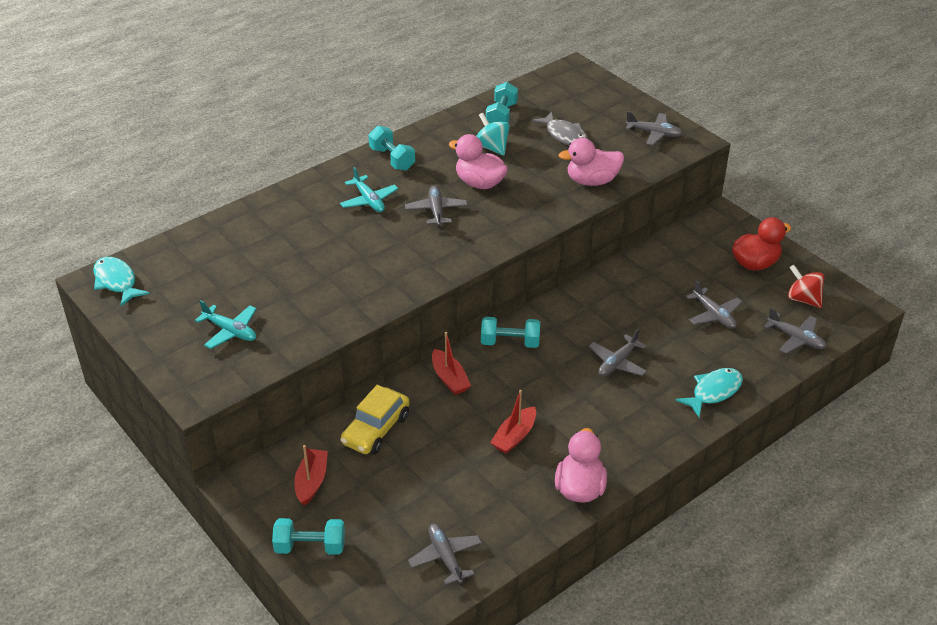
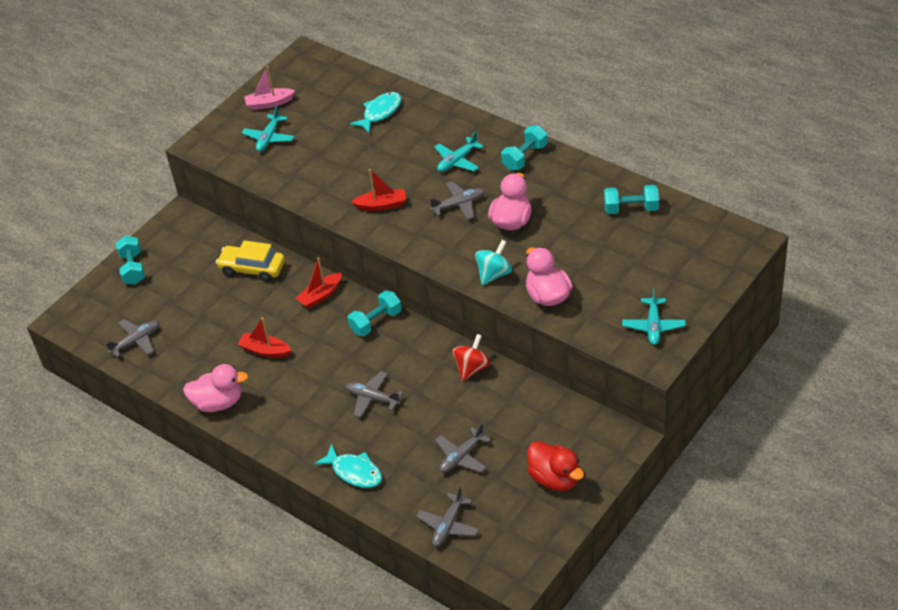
camera: 80 degrees right, 5 degrees up
(116, 282) = (306, 64): turquoise fish -> turquoise fish (380, 112)
(165, 322) = (269, 103): none -> pink boat
(311, 482) = (192, 250): red boat -> red boat (381, 205)
(492, 147) = (572, 215): turquoise spinning top -> turquoise spinning top (494, 274)
(510, 342) = (376, 322): turquoise dumbbell -> turquoise dumbbell turned 60 degrees clockwise
(564, 135) = (617, 260): grey fish -> none
(654, 133) = (653, 326): grey plane -> turquoise plane
(803, 299) = (511, 525): red spinning top -> red spinning top (472, 368)

